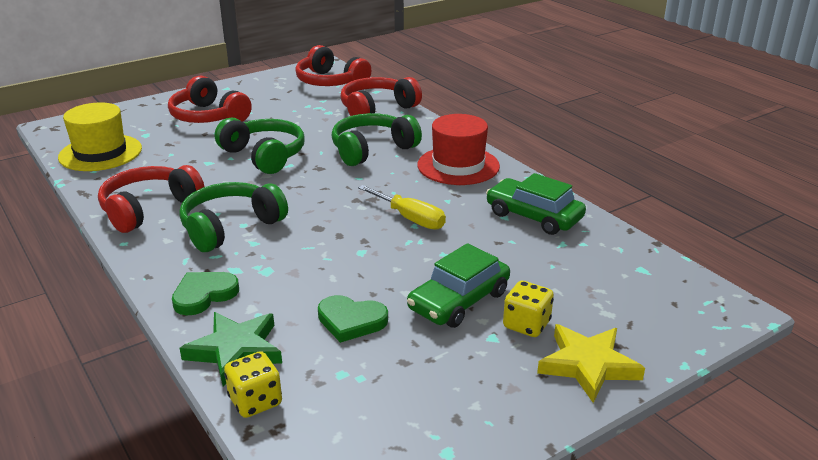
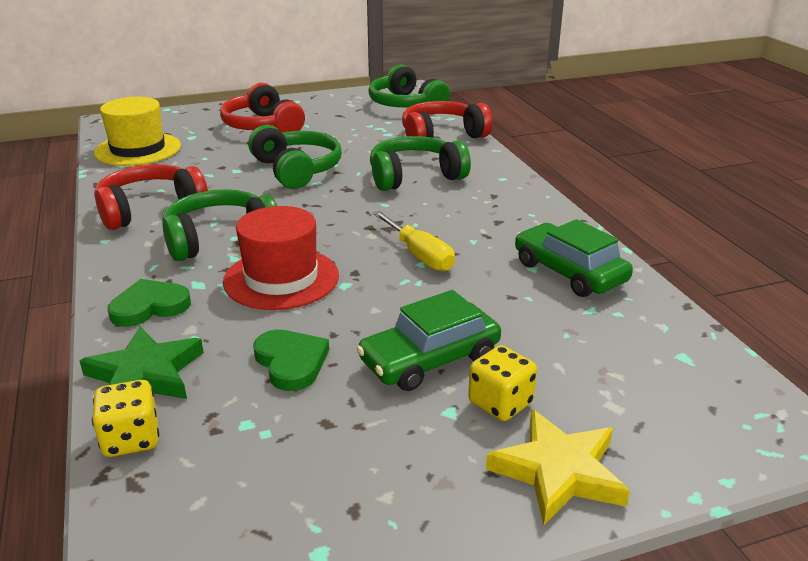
camera: 15 degrees right, 0 degrees up
(330, 82) = (406, 104): red headphones -> green headphones
(351, 321) = (291, 362): green heart -> green heart turned 150 degrees counterclockwise
(458, 166) = (504, 204): red hat -> red hat (281, 278)

